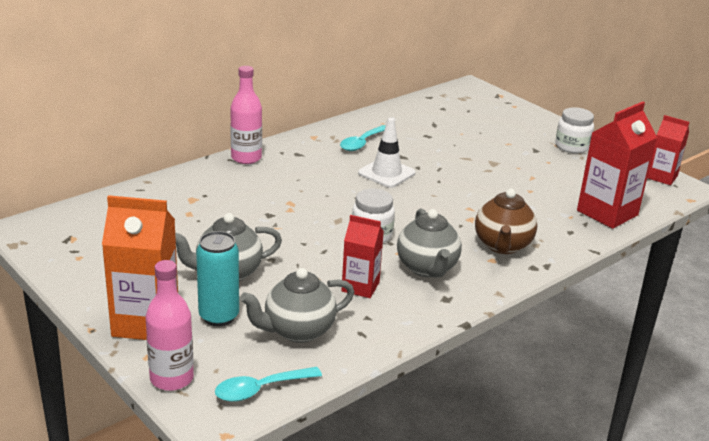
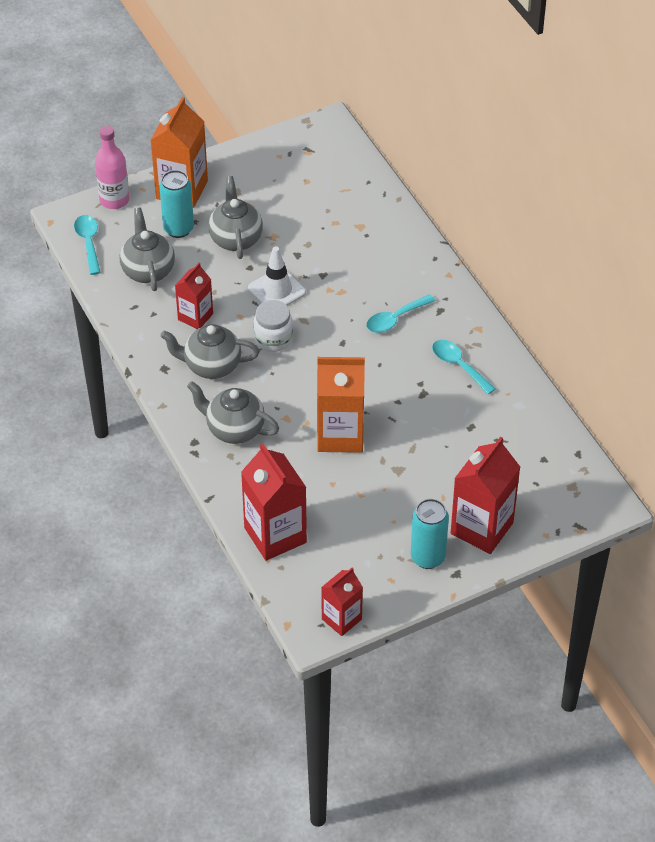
camera: 105 degrees right, 20 degrees up
(246, 158) = (436, 270): pink bottle -> none
(317, 173) = (395, 319): none -> turquoise spoon
(386, 173) = (388, 373): white traffic cone -> white traffic cone (277, 290)
(473, 191) = (340, 435): none -> orange carton
(502, 246) = (234, 429): brown teapot -> grey teapot
(527, 128) = (482, 528): none -> red carton
(572, 146) = (427, 557): white jar -> turquoise can

